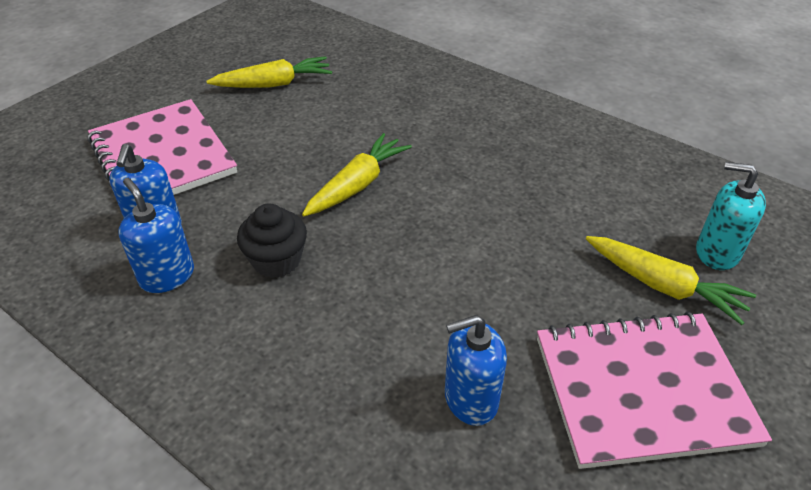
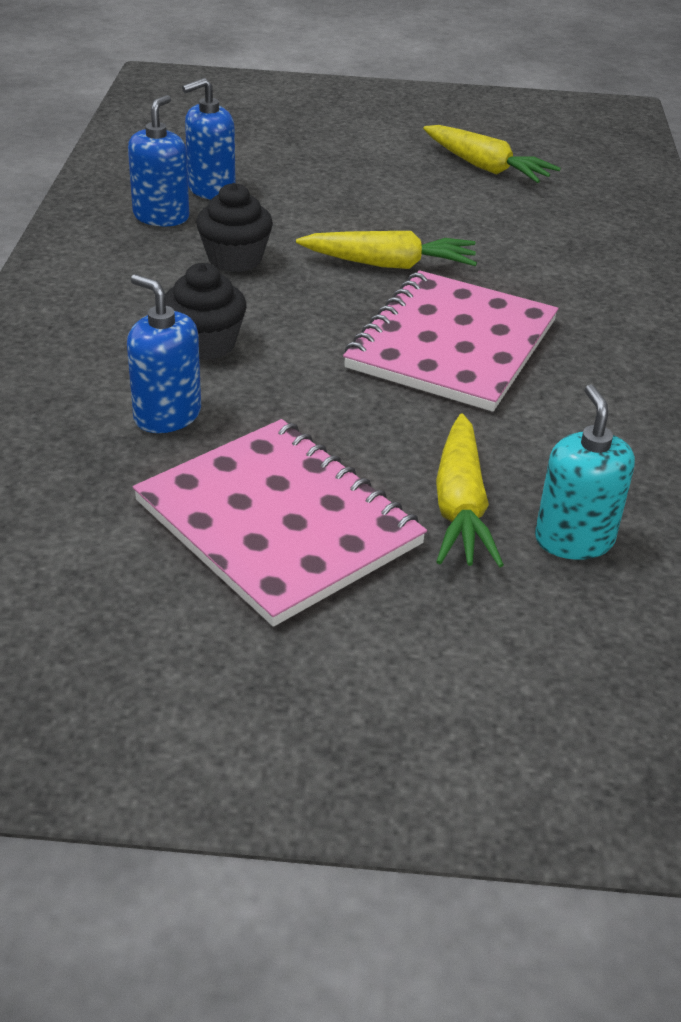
camera: 55 degrees right, 5 degrees down
(162, 156) = (302, 157): pink notebook -> pink notebook (451, 344)
(386, 332) = (205, 344): none -> black cupcake

